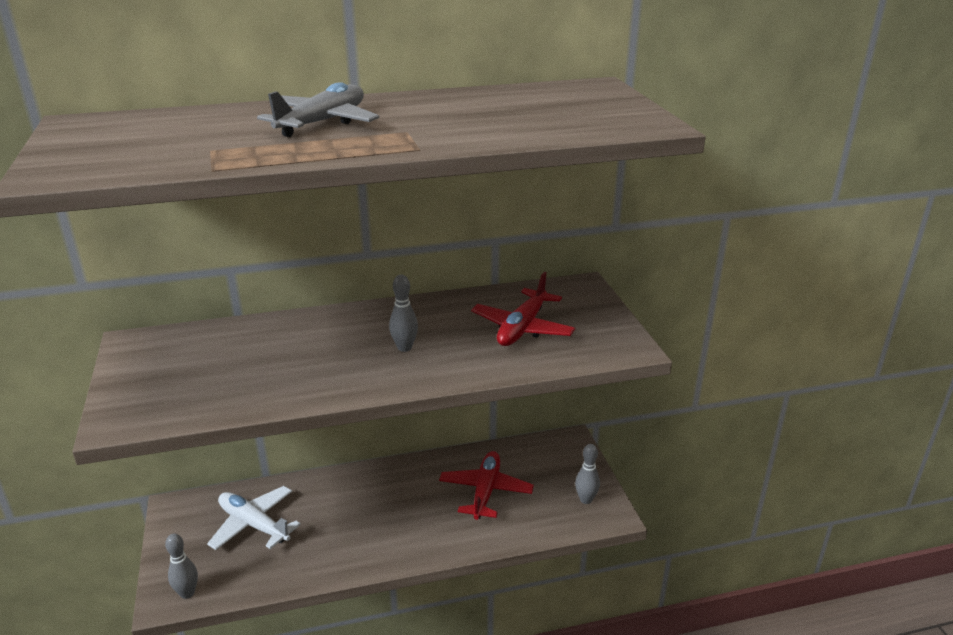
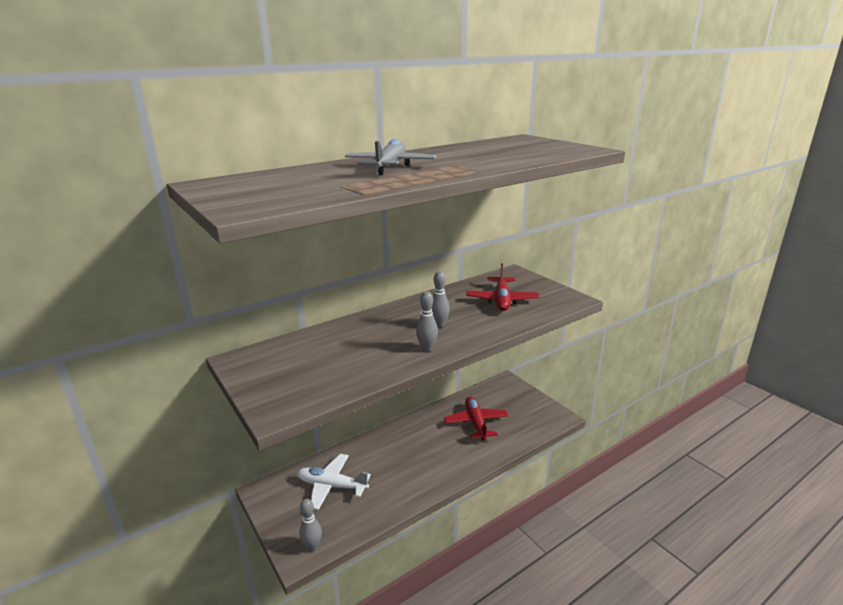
camera: 20 degrees left, 5 degrees down
(586, 499) = (539, 412): grey bowling pin -> grey bowling pin (427, 348)

